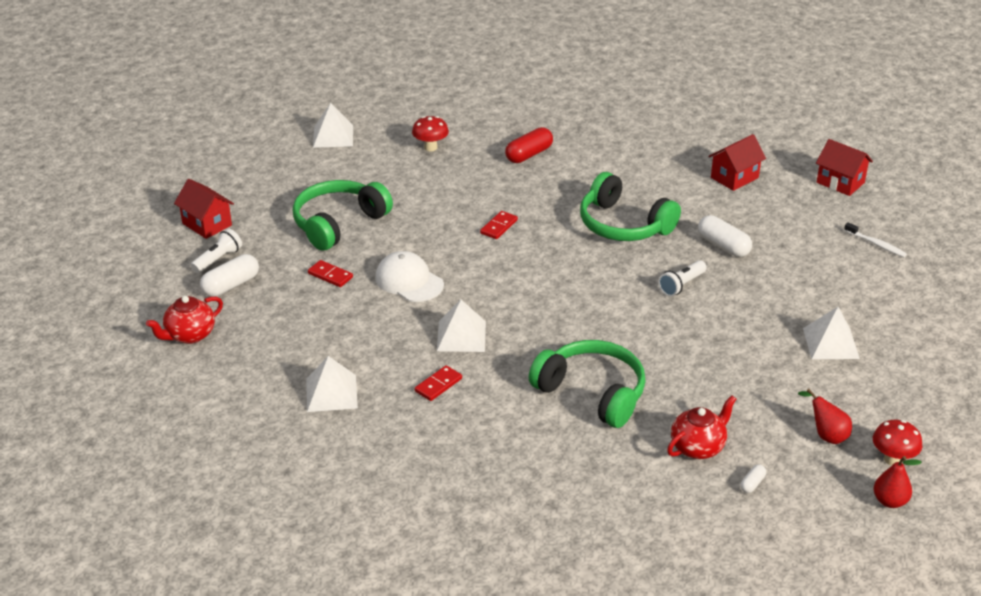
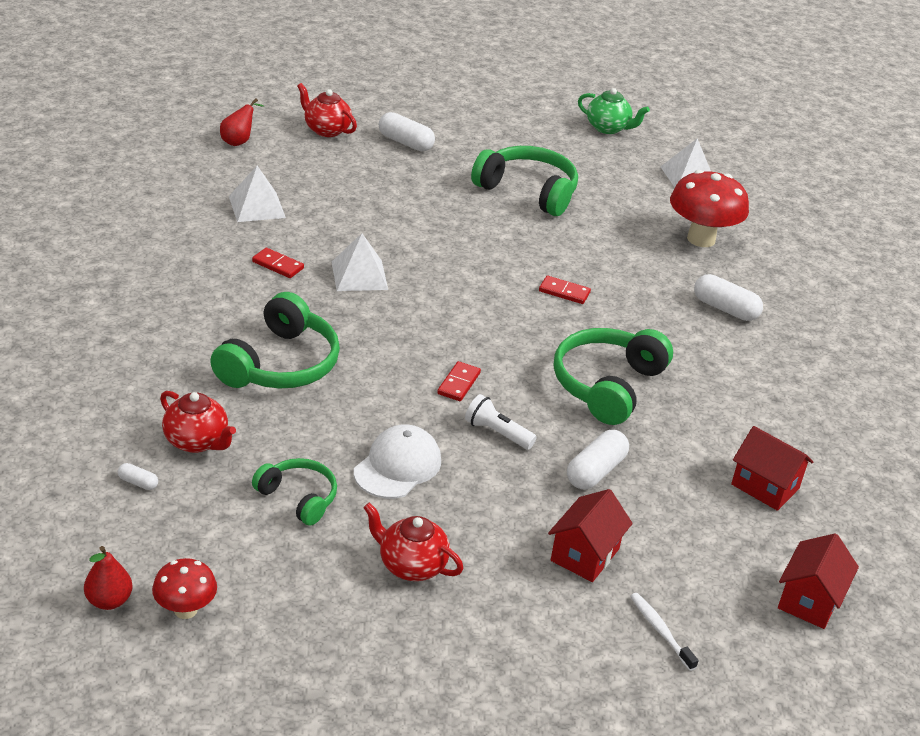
camera: 75 degrees right, 0 degrees up
(207, 224) = (497, 122): red house -> red house (585, 555)
(218, 259) = (443, 132): white flashlight -> none
(238, 163) = (608, 128): none -> green teapot
(330, 275) = (438, 193): red domino -> red domino (458, 383)
(409, 281) = (443, 239): white cap -> white cap (398, 466)
(430, 147) = (701, 239): red mushroom -> red mushroom, size x1.79
(529, 154) = (725, 309): red capsule -> white capsule
(763, 393) = (298, 497): none -> green headphones
(826, 435) = (227, 550): red pear -> red pear (239, 141)
(831, 343) = (411, 565): white pyramid -> red teapot
(876, 244) = (660, 630): white toothbrush -> white toothbrush turned 120 degrees clockwise

